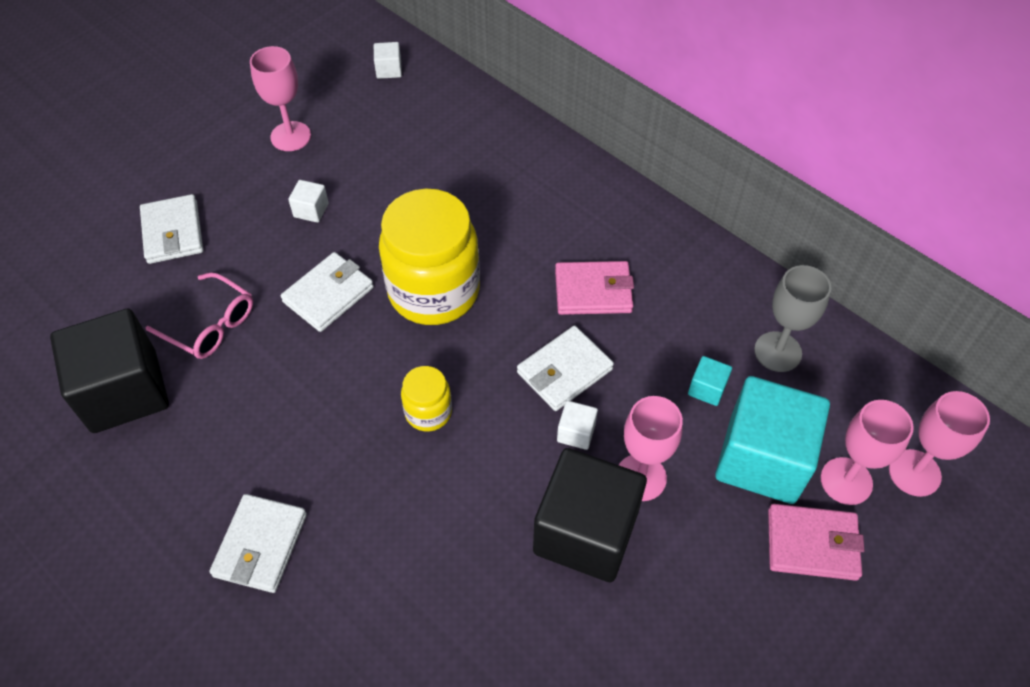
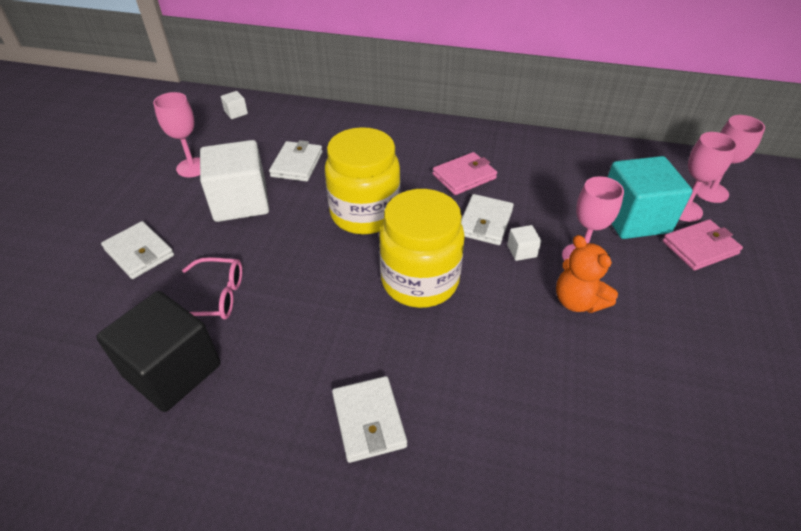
camera: 30 degrees left, 10 degrees down
(311, 210) = (240, 202): white cube -> white cube, size x2.46
(328, 294) = (292, 243): white wallet -> white wallet (297, 164)
(428, 412) = (420, 281): yellow jar -> yellow jar, size x2.10
(585, 532) = (577, 301): black cube -> orange teddy bear
(707, 389) = (572, 198): turquoise cube -> none
(777, 352) = (591, 166): grey goblet -> none

